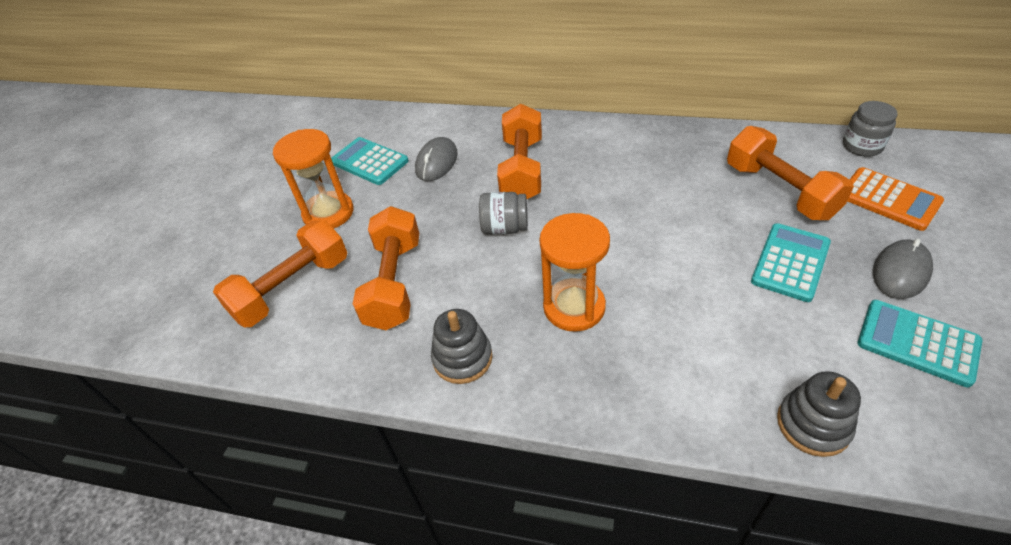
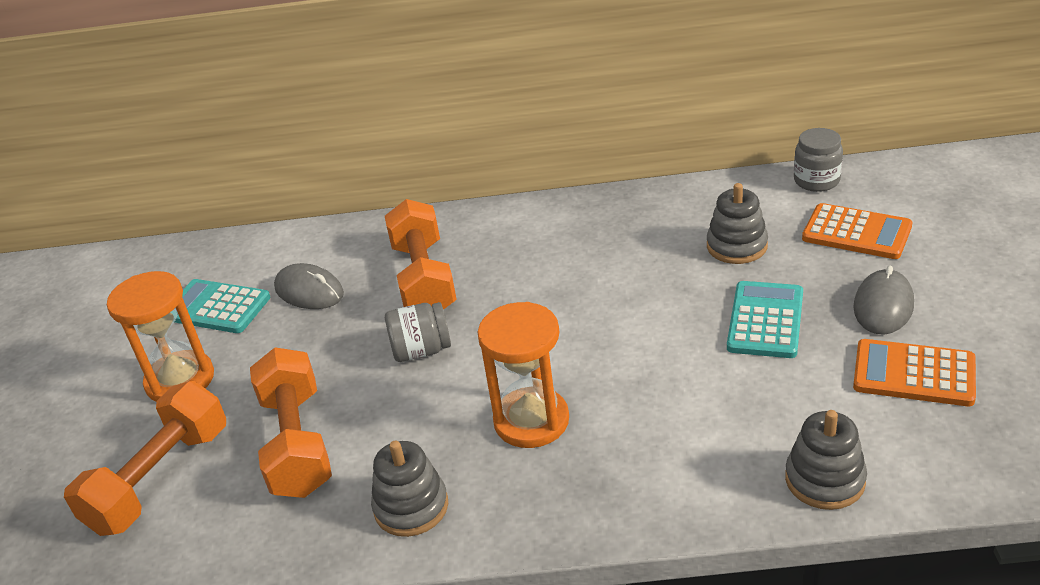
camera: 15 degrees left, 10 degrees down
(436, 162) = (309, 291): grey mouse -> grey mouse turned 60 degrees counterclockwise
(779, 191) = (737, 246): orange dumbbell -> grey stacking toy
(917, 343) = (914, 374): turquoise calculator -> orange calculator

